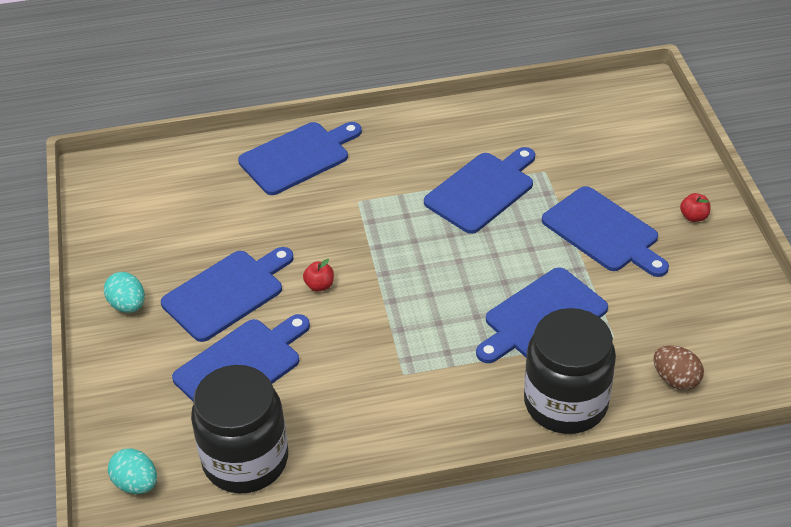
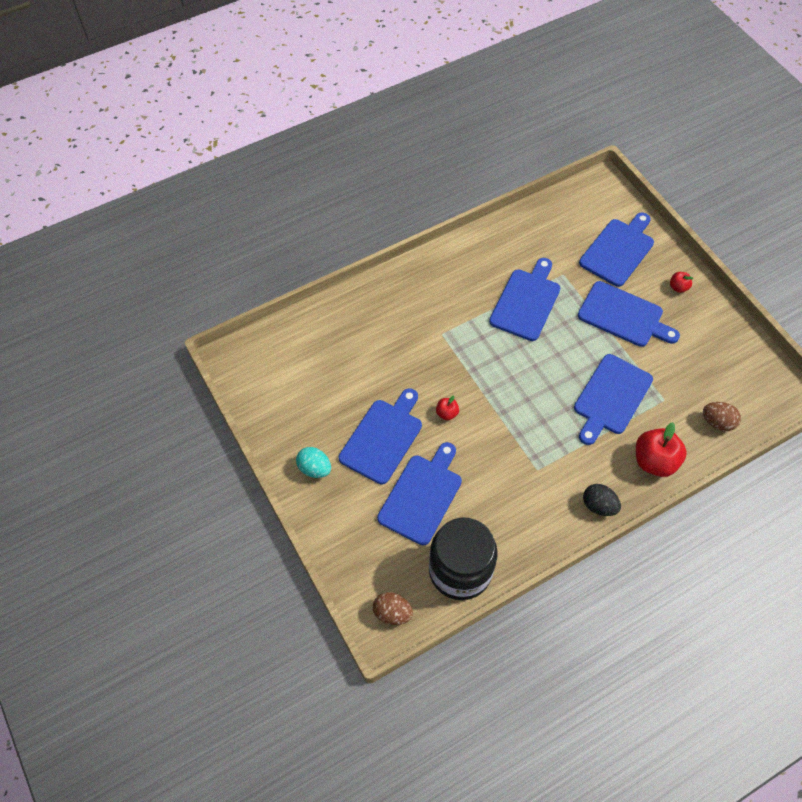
camera: 20 degrees left, 15 degrees up
(136, 484) = (392, 613): turquoise egg -> brown egg
(298, 157) = (380, 306): blue cutting board -> blue cutting board (618, 250)
(464, 434) = (598, 505): none -> black egg
(565, 403) = (654, 461): black jar -> red apple

